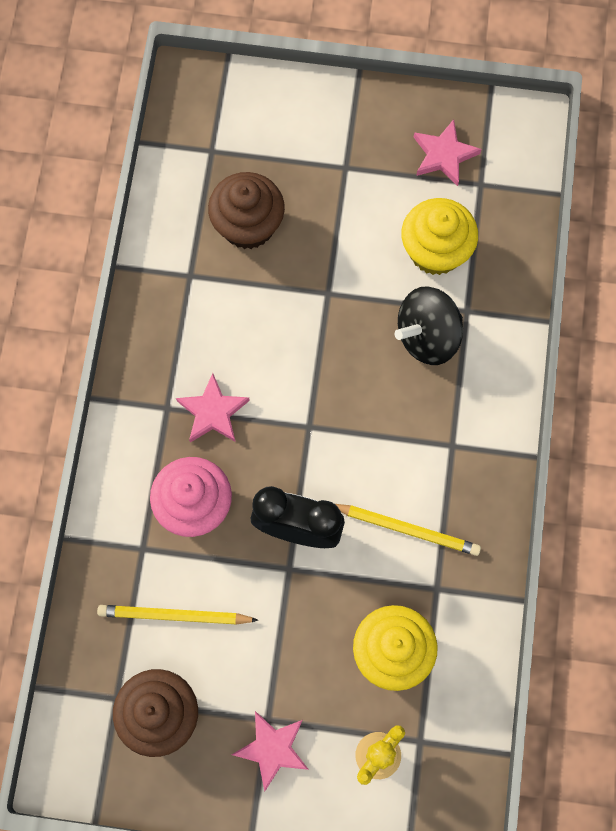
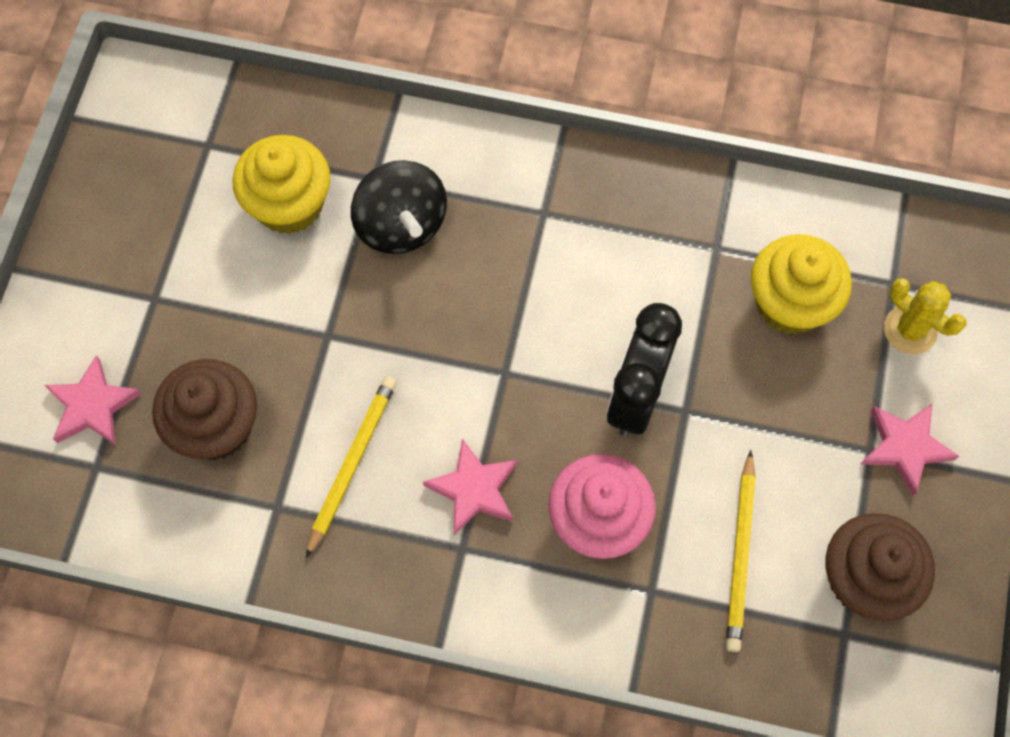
camera: 85 degrees left, 5 degrees down
(406, 529) = (643, 273): yellow pencil -> yellow pencil (352, 464)
(444, 155) = (160, 182): pink star -> pink star (92, 406)

